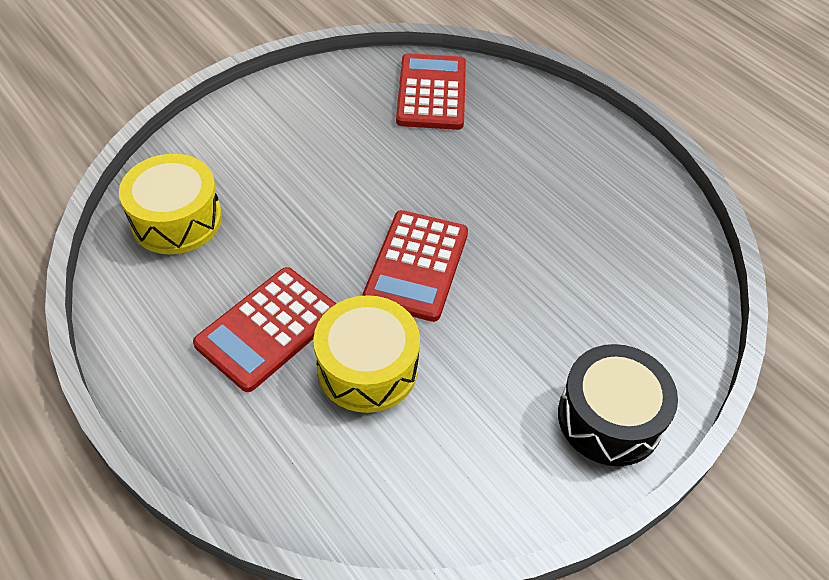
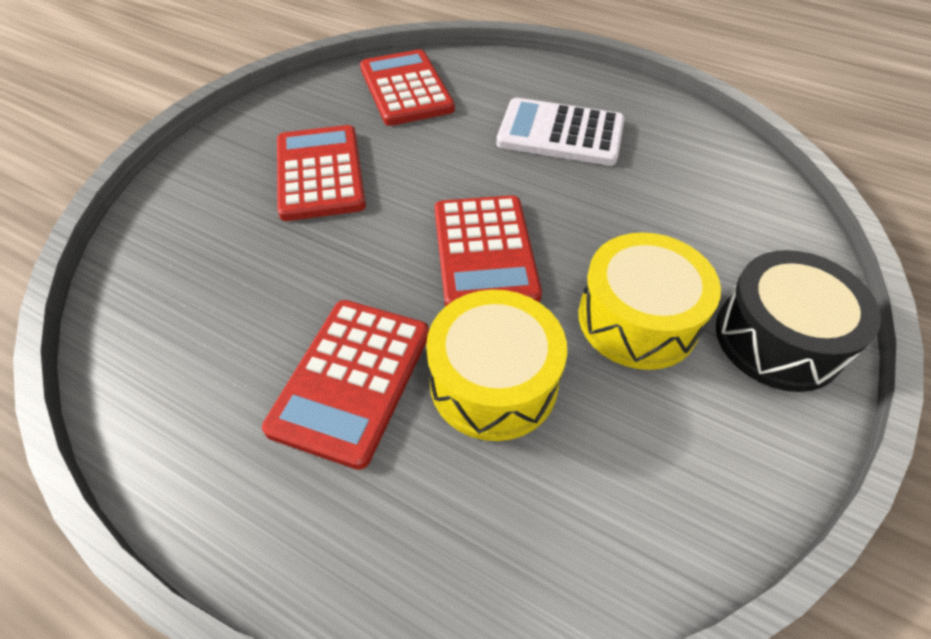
camera: 20 degrees left, 0 degrees up
(176, 219) = (177, 292): yellow drum -> yellow drum (637, 319)
(321, 153) = (320, 173): none -> red calculator
(543, 179) = (560, 133): none -> white calculator

